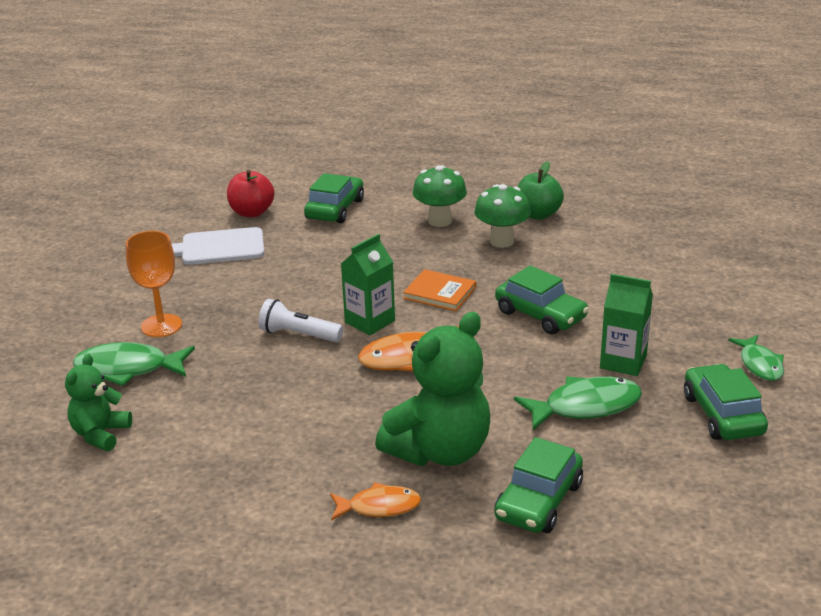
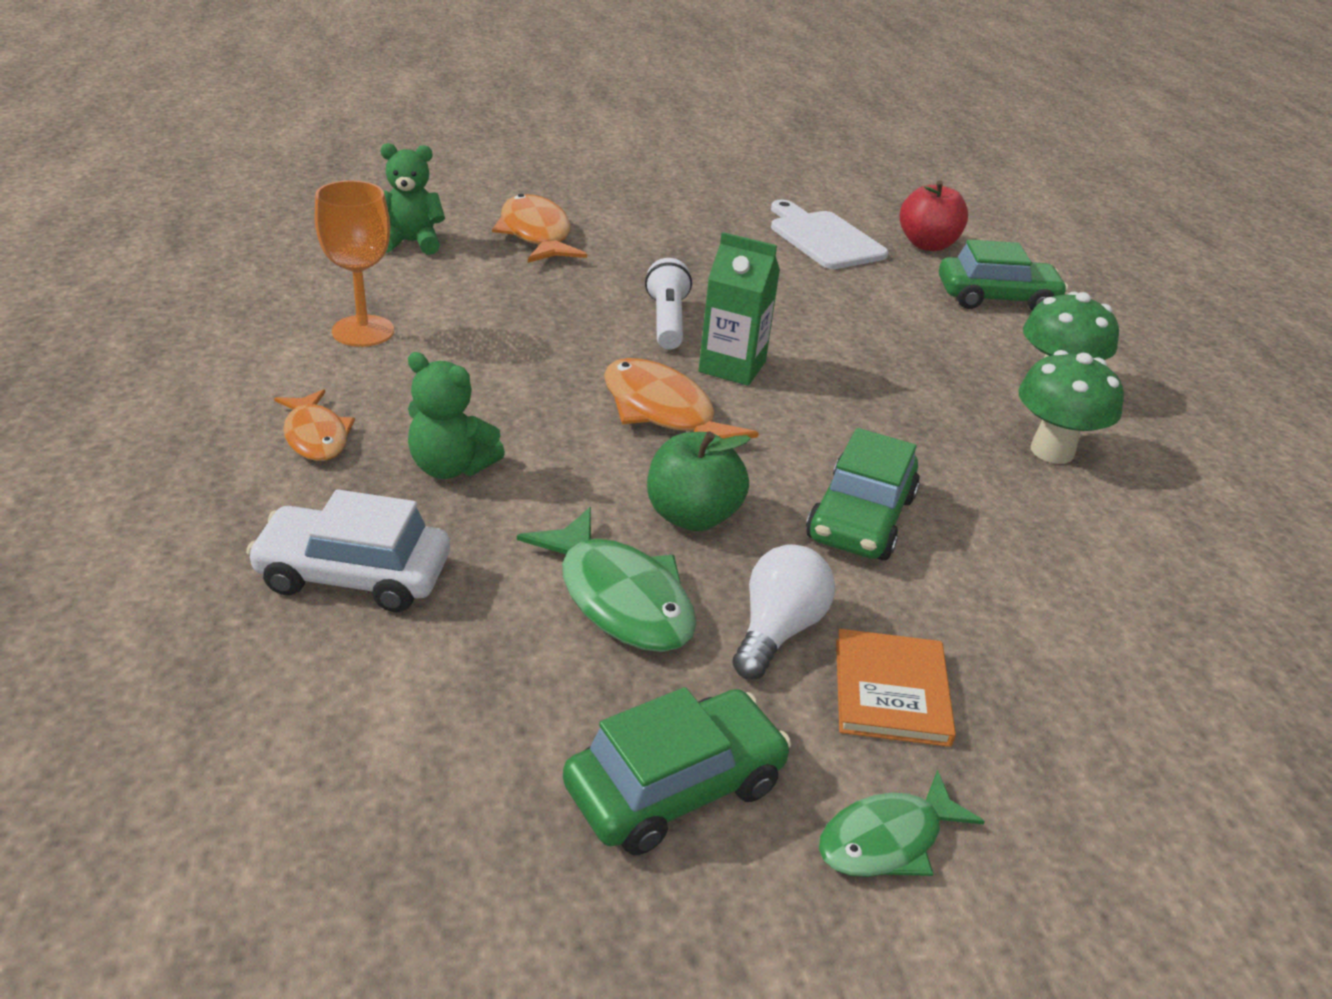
camera: 65 degrees right, 5 degrees up
(128, 369) = (536, 234): green fish -> orange fish
(161, 326) = (631, 236): orange goblet -> orange goblet (363, 331)
(440, 293) = (849, 413): orange book -> orange book (891, 691)
(440, 451) = (451, 467): green teddy bear -> green teddy bear, size x0.56
(538, 214) = (1178, 478): green apple -> green apple (692, 516)
(539, 501) = (354, 574): green car -> white car
(623, 362) = (777, 630): green carton -> white light bulb

